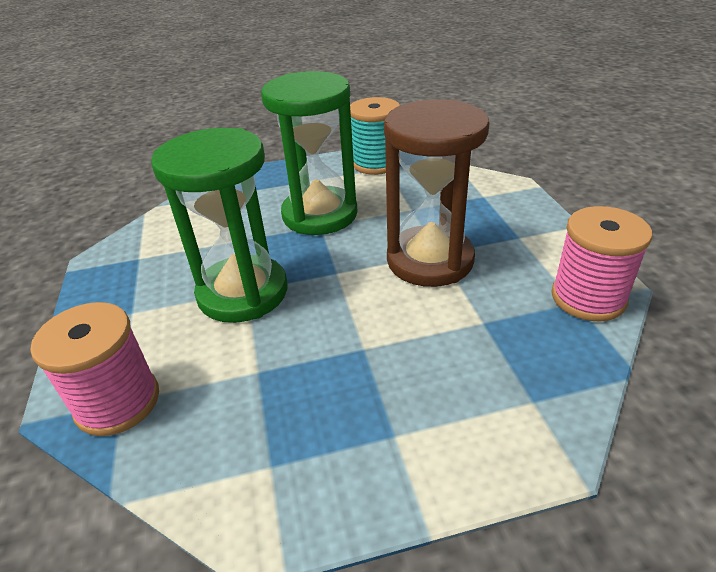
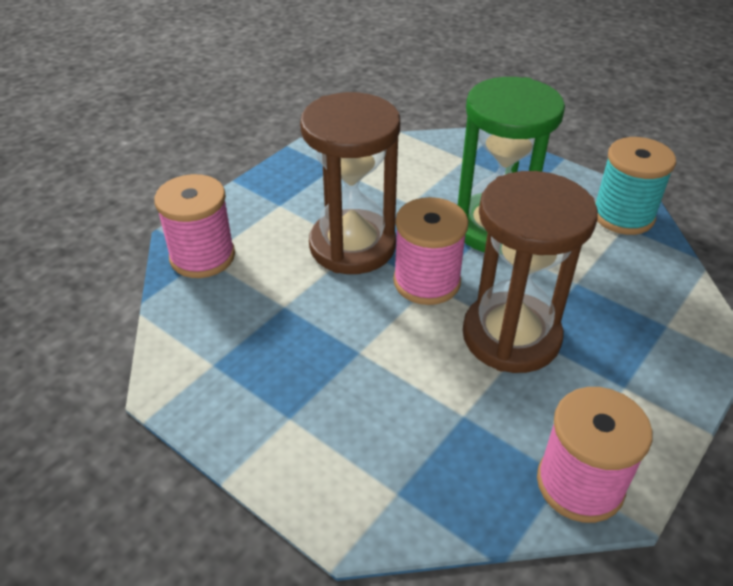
camera: 50 degrees right, 5 degrees up
(243, 292) = (352, 246): green hourglass -> brown hourglass
(332, 272) = (426, 282): none -> pink spool

